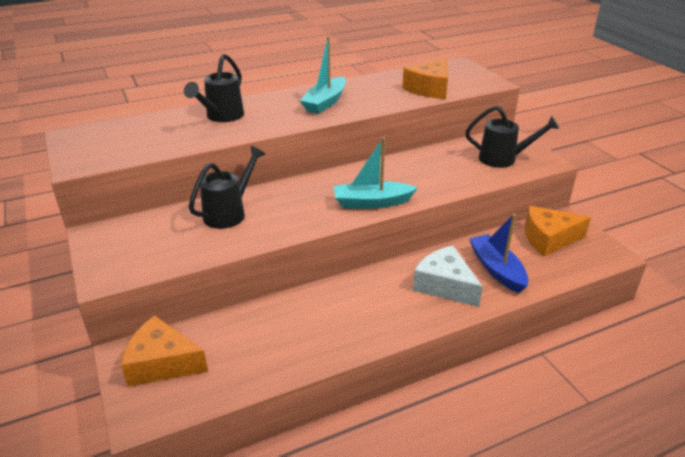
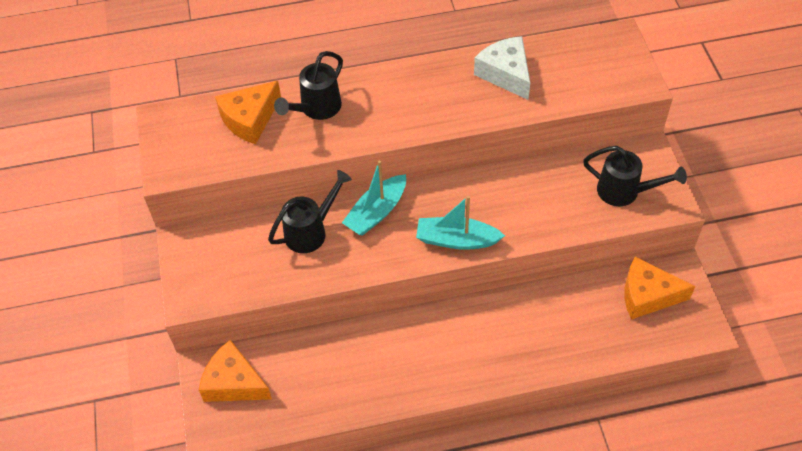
camera: 15 degrees right, 20 degrees up
(325, 102) = (434, 98): turquoise boat -> turquoise boat (376, 212)
(429, 89) = (562, 87): orange cheese -> orange cheese (250, 119)
(444, 285) = (513, 340): white cheese -> white cheese (505, 74)
(496, 269) = (573, 328): blue boat -> none

